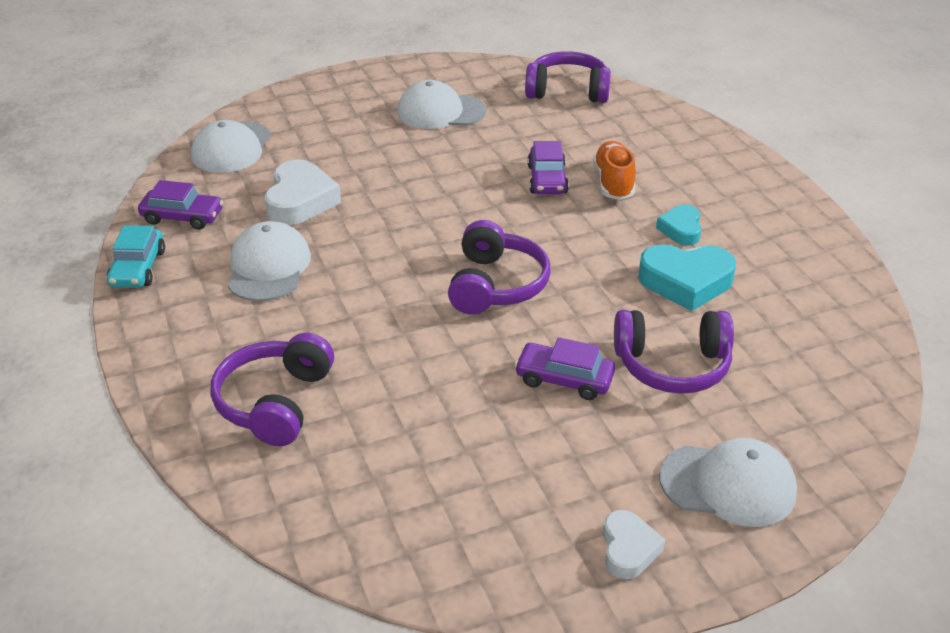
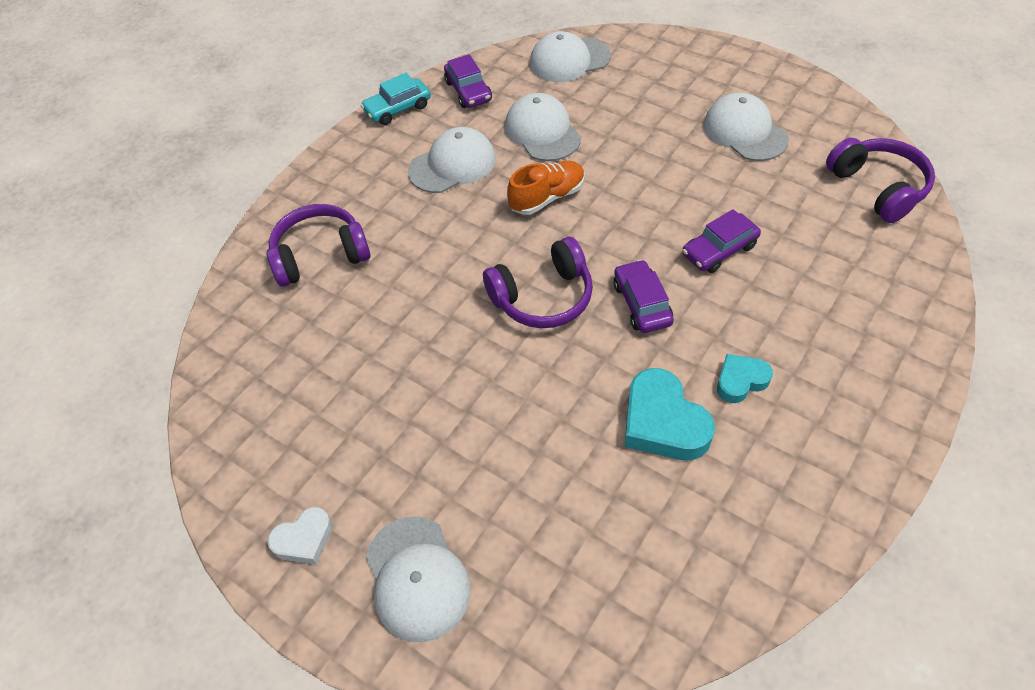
camera: 60 degrees right, 15 degrees up
(300, 200) = (542, 132): white heart -> white cap
(564, 379) = (463, 401): purple car -> purple car (642, 304)
(613, 183) = (763, 296): orange shoe -> orange shoe (547, 198)
(672, 365) = (538, 467): purple headphones -> none

